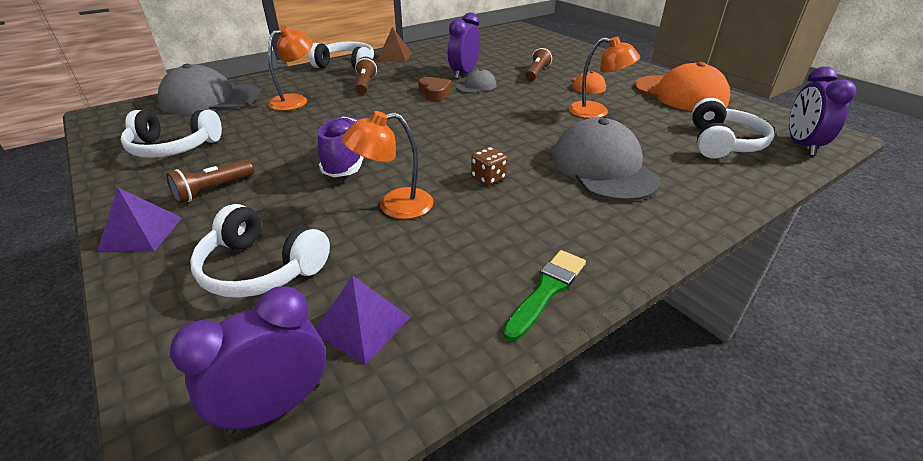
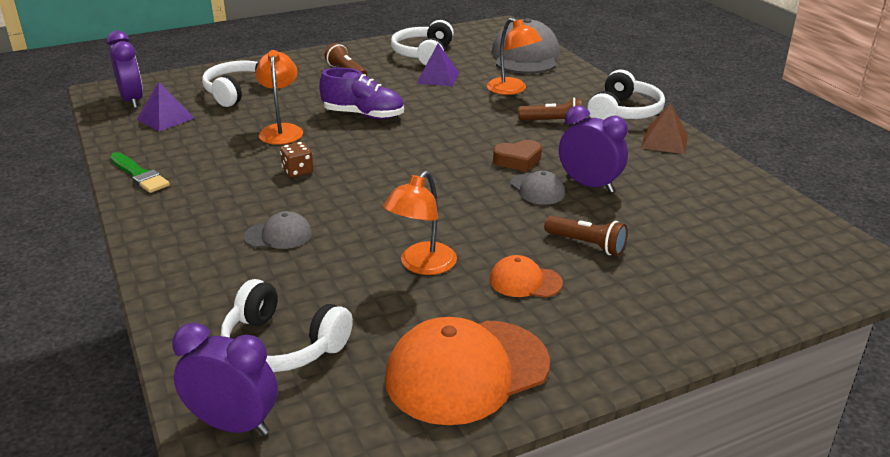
camera: 100 degrees right, 5 degrees down
(141, 233) = (304, 59): purple pyramid -> purple pyramid (438, 77)
(603, 167) = (278, 235): grey cap -> grey cap, size x0.49

